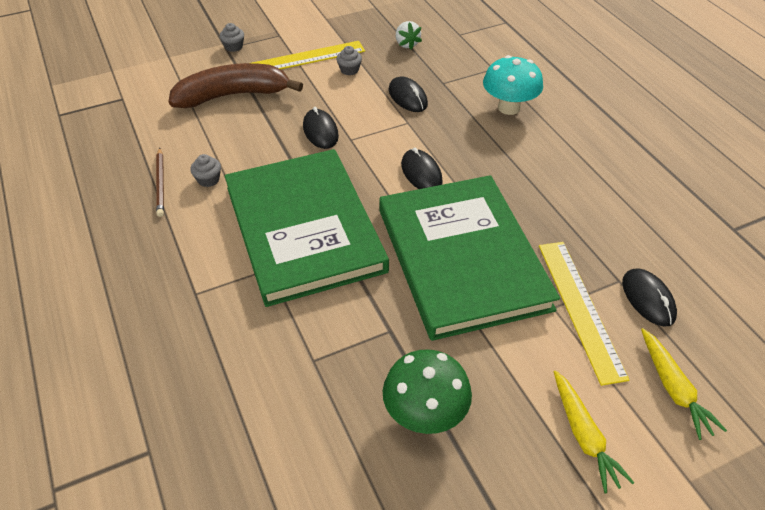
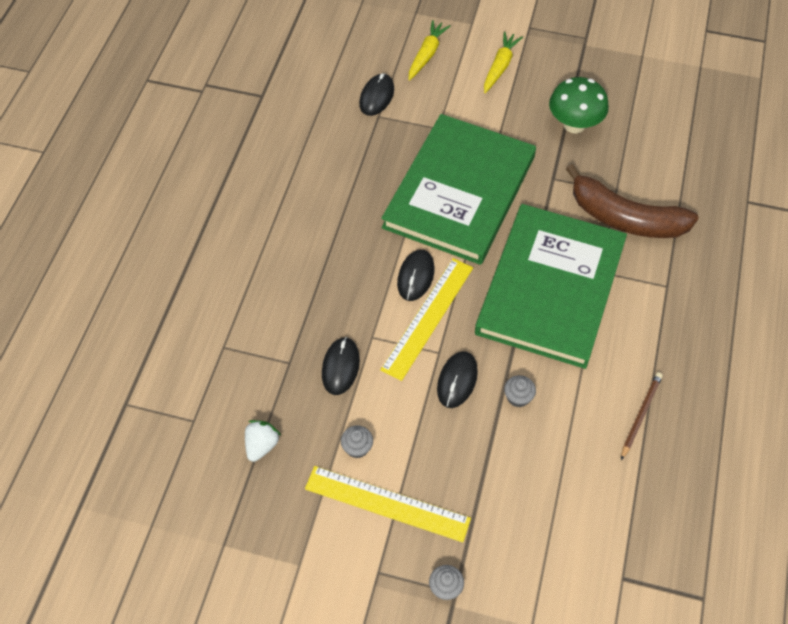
camera: 140 degrees left, 10 degrees up
(208, 179) = (596, 391): grey cupcake -> grey cupcake (518, 397)
(233, 95) = (503, 494): brown banana -> brown banana (625, 218)
(509, 107) = (270, 291): turquoise mushroom -> none
(580, 308) = (423, 117): yellow ruler -> yellow ruler (428, 318)

